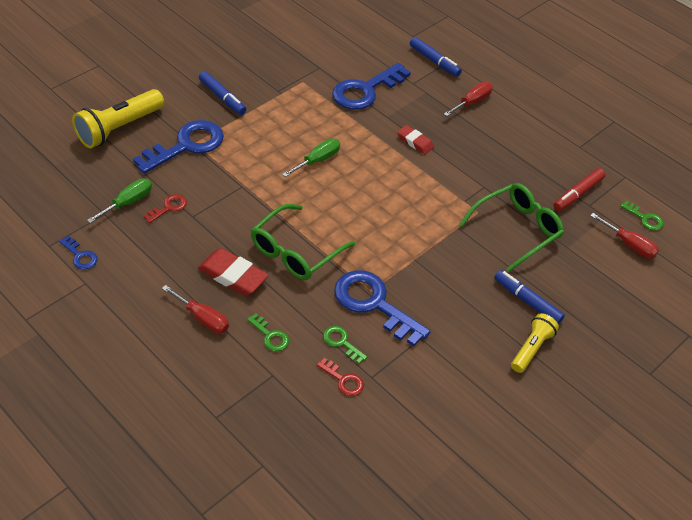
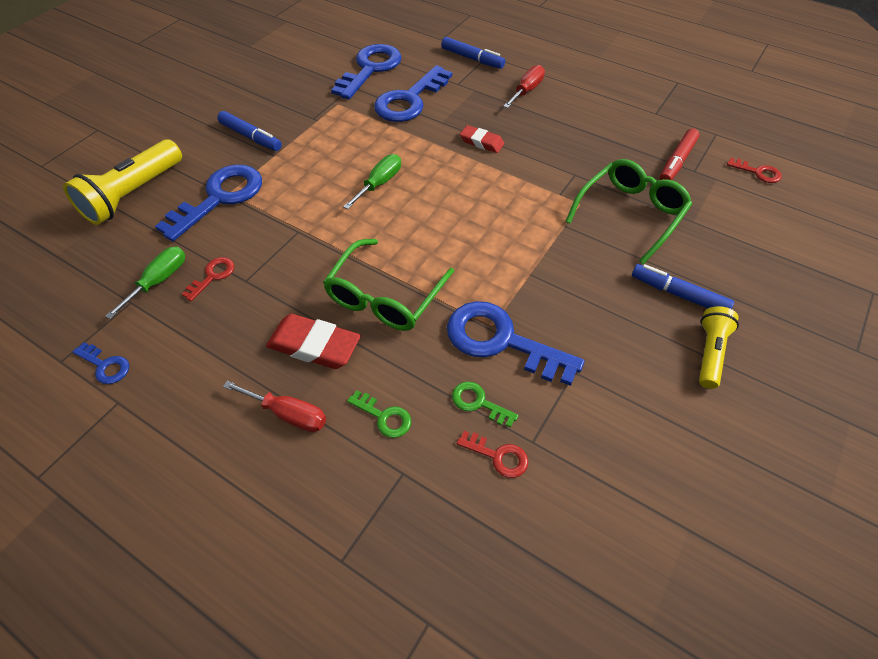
camera: 10 degrees left, 5 degrees up
(340, 53) = (370, 69): none -> blue key
(629, 245) = (757, 204): red screwdriver -> none
(645, 218) = (758, 172): green key -> red key

